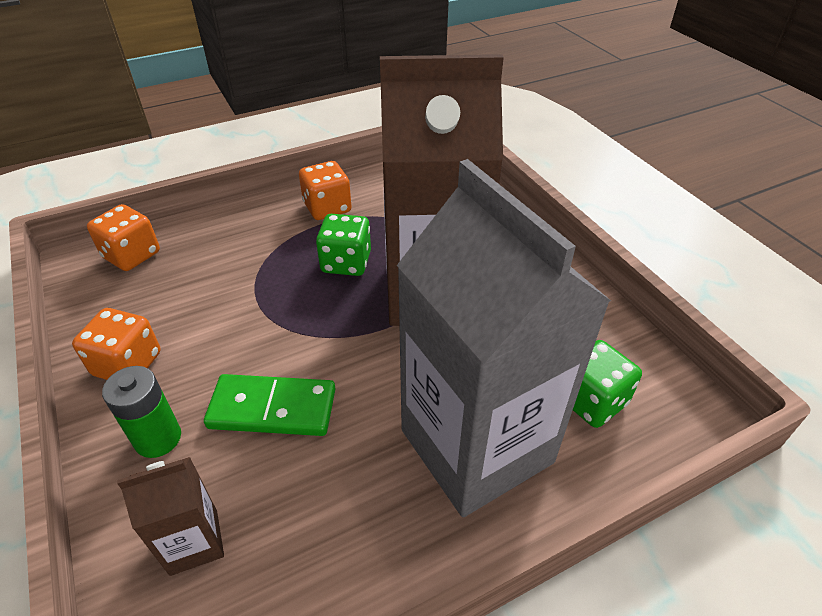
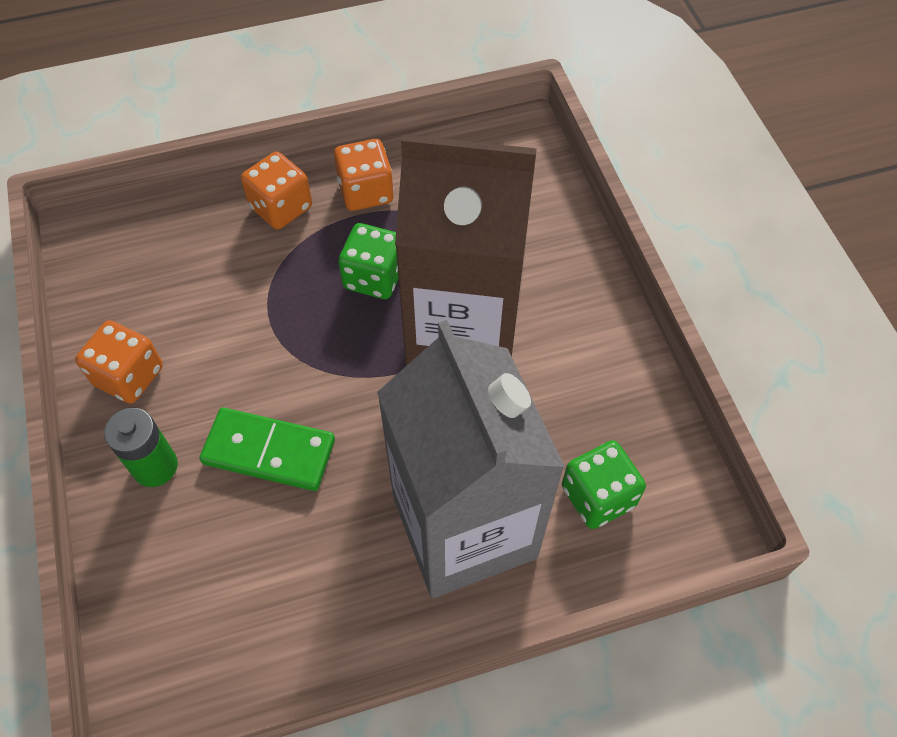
camera: 10 degrees right, 15 degrees up
(132, 255) = (138, 232): orange dice -> orange dice (281, 207)
(194, 542) = (182, 577): brown carton -> none

